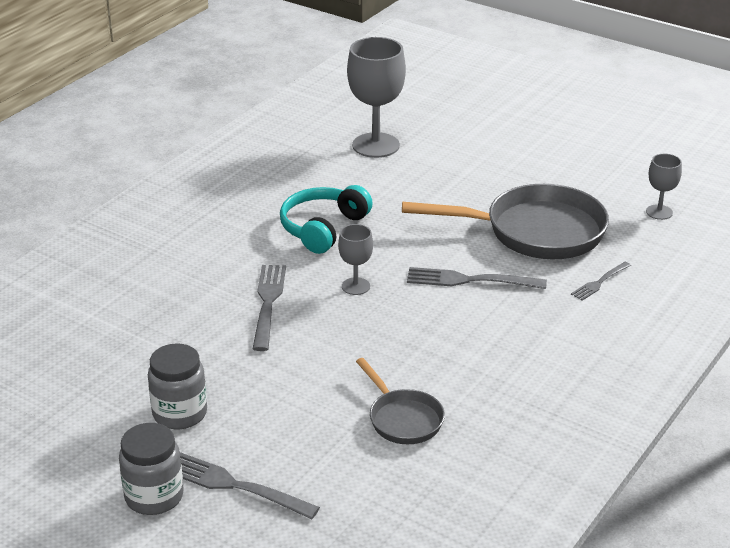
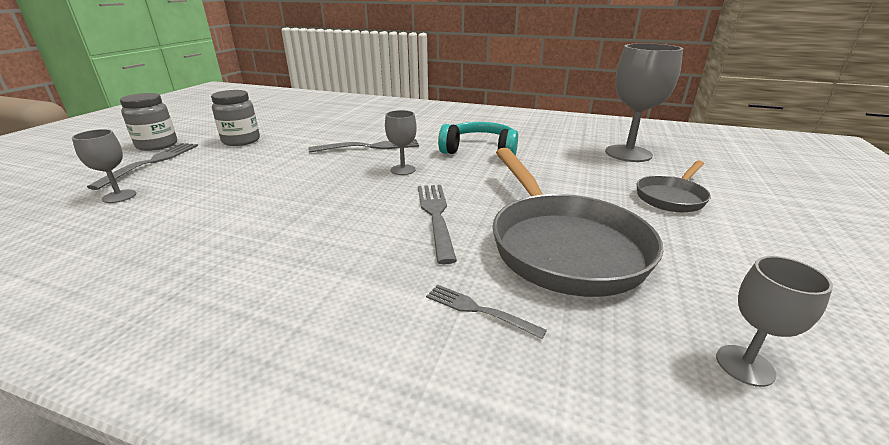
camera: 75 degrees right, 5 degrees down
(345, 488) = (119, 196): none -> grey goblet
(403, 419) = (203, 208): grey pan -> grey pan (671, 197)

